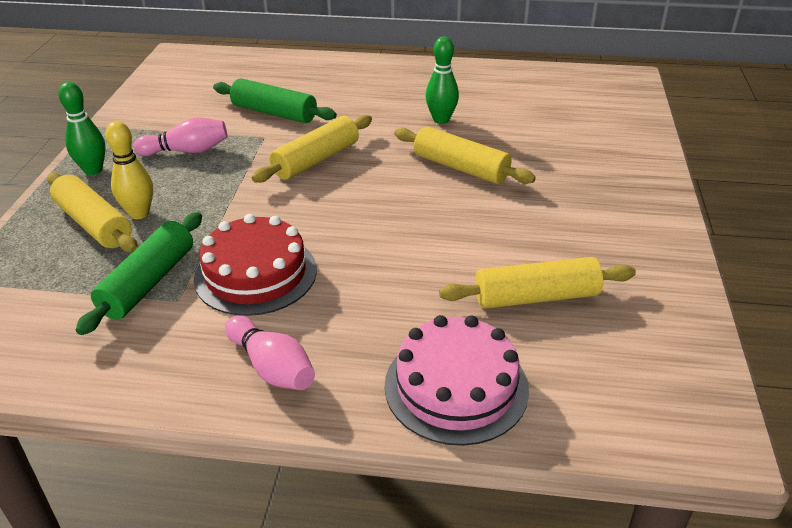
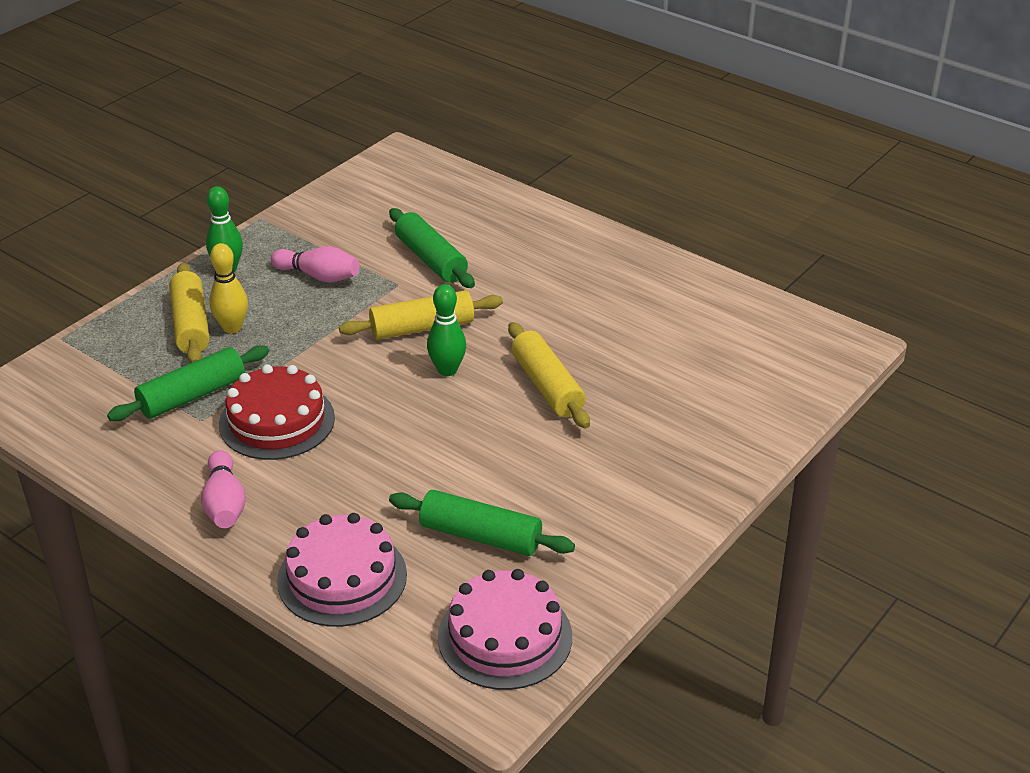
camera: 30 degrees right, 0 degrees up
(441, 120) = (584, 325): green bowling pin -> green bowling pin (447, 370)
(536, 297) = (480, 536): yellow rolling pin -> green rolling pin
(652, 372) = (505, 636): none -> pink cake

